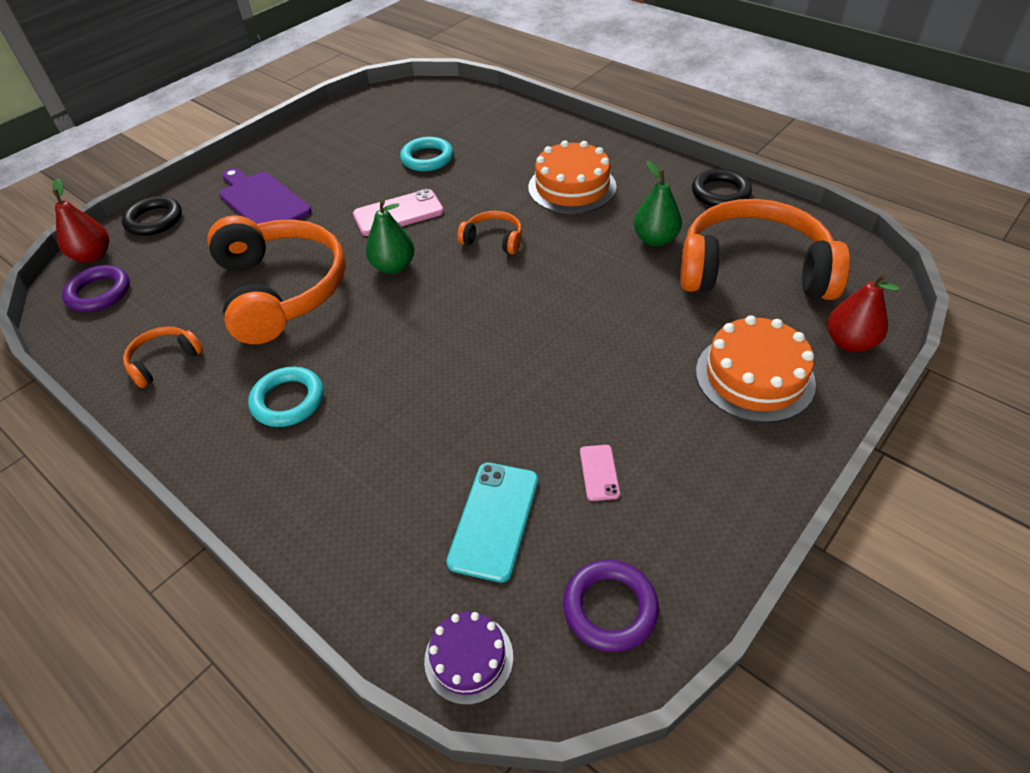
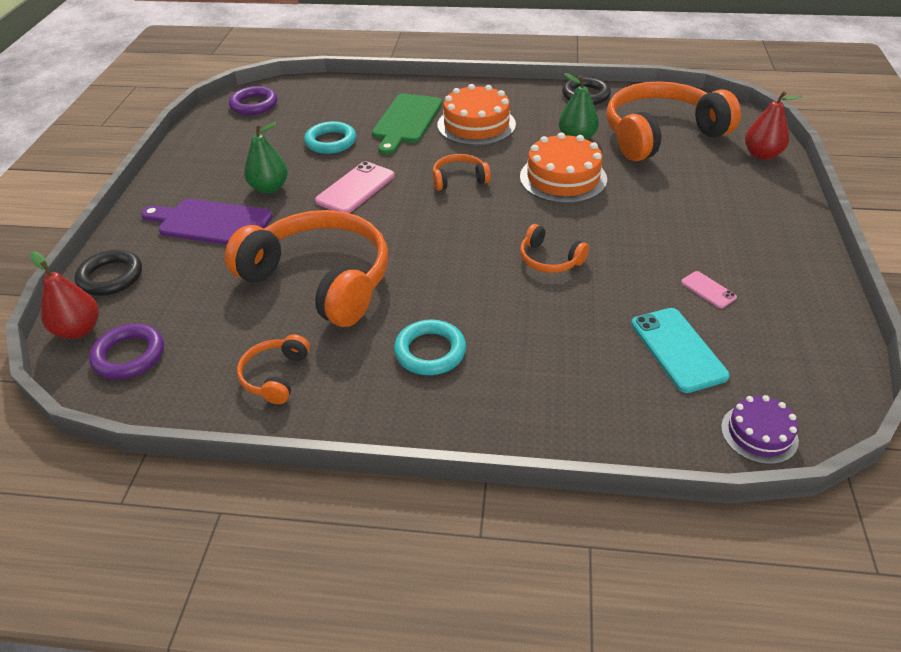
camera: 35 degrees left, 5 degrees down
(393, 266) = (400, 226): green pear -> green pear (269, 188)
(482, 361) = (549, 259): none -> orange headphones
(512, 160) = (406, 121): none -> green cutting board
(610, 608) = (803, 359): purple ring -> purple ring (254, 104)
(754, 377) = (733, 195): orange cake -> orange cake (563, 178)

